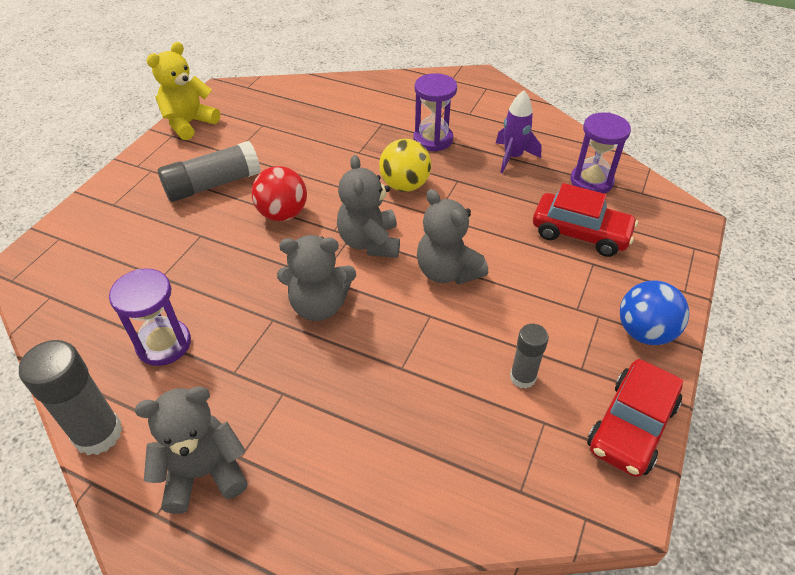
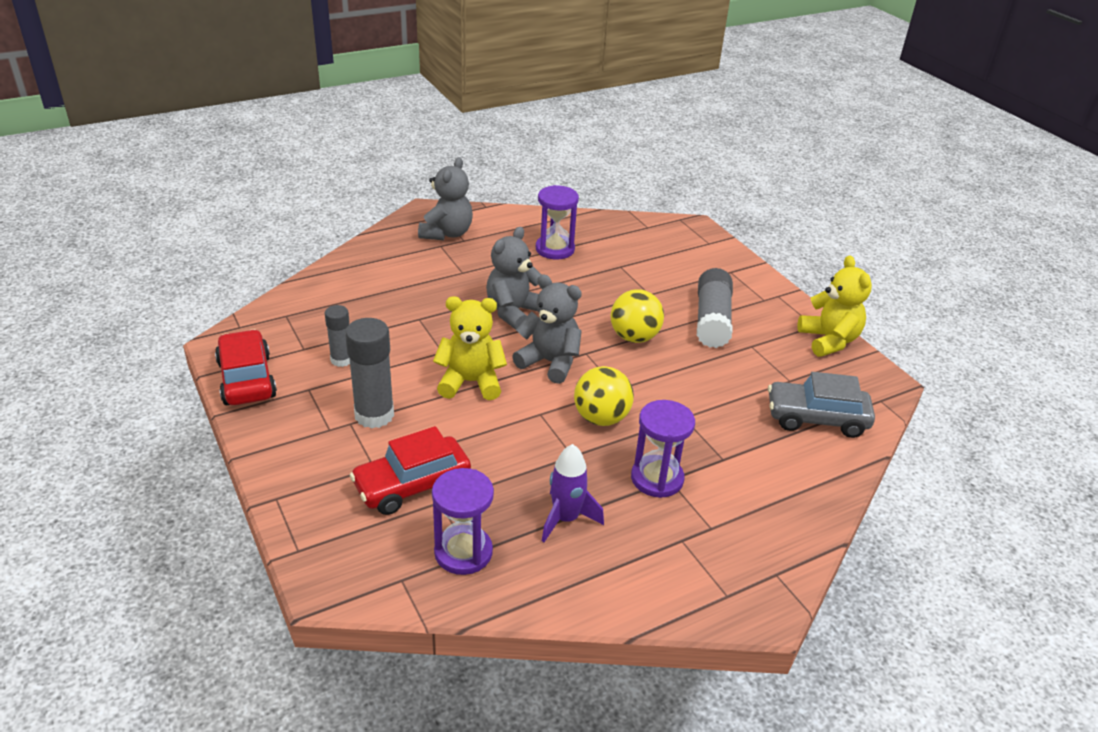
camera: 125 degrees right, 10 degrees down
(98, 434) = (514, 215): grey glue stick -> grey glue stick (374, 415)
(283, 214) = (634, 337): red ball -> yellow ball
(297, 103) = (816, 418): none -> grey car
(447, 271) = (470, 382): grey teddy bear -> yellow teddy bear
(644, 332) = (284, 441): blue ball -> none

